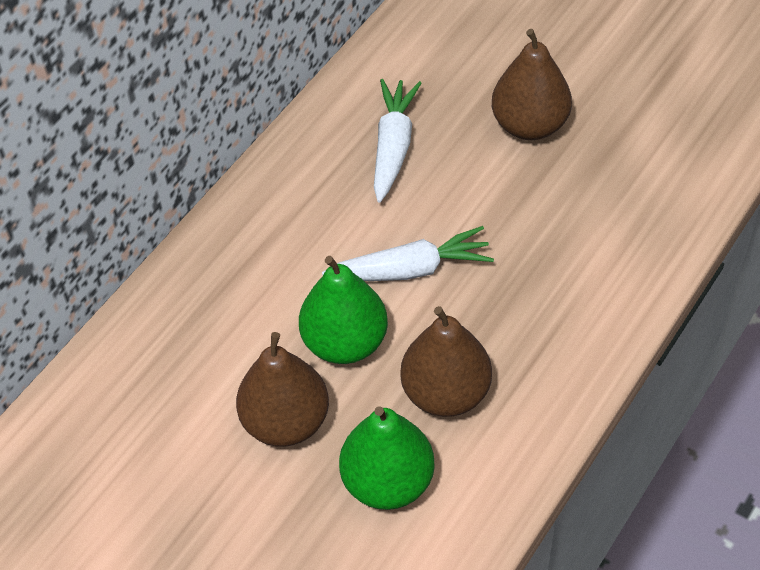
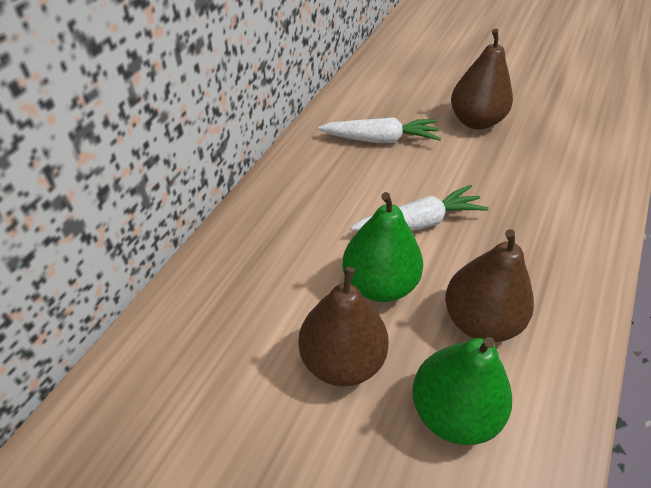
camera: 10 degrees left, 5 degrees down
(393, 146) = (380, 139): white carrot -> white carrot turned 90 degrees clockwise

